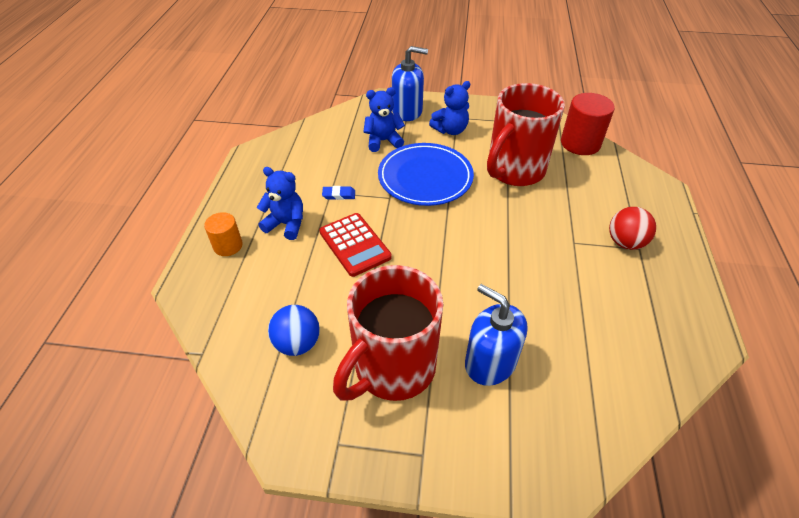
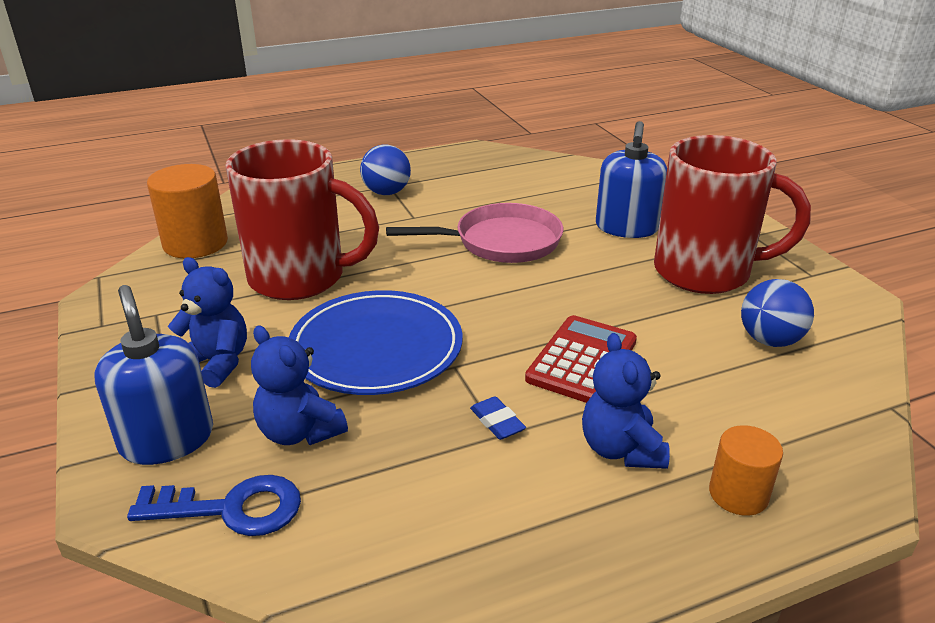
camera: 120 degrees left, 15 degrees down
(356, 118) = (230, 508): none -> blue key
(509, 272) = (500, 242): none -> pink pan
(580, 143) = (195, 243): red cylinder -> orange cylinder
(625, 242) = (386, 192): red ball -> blue ball

